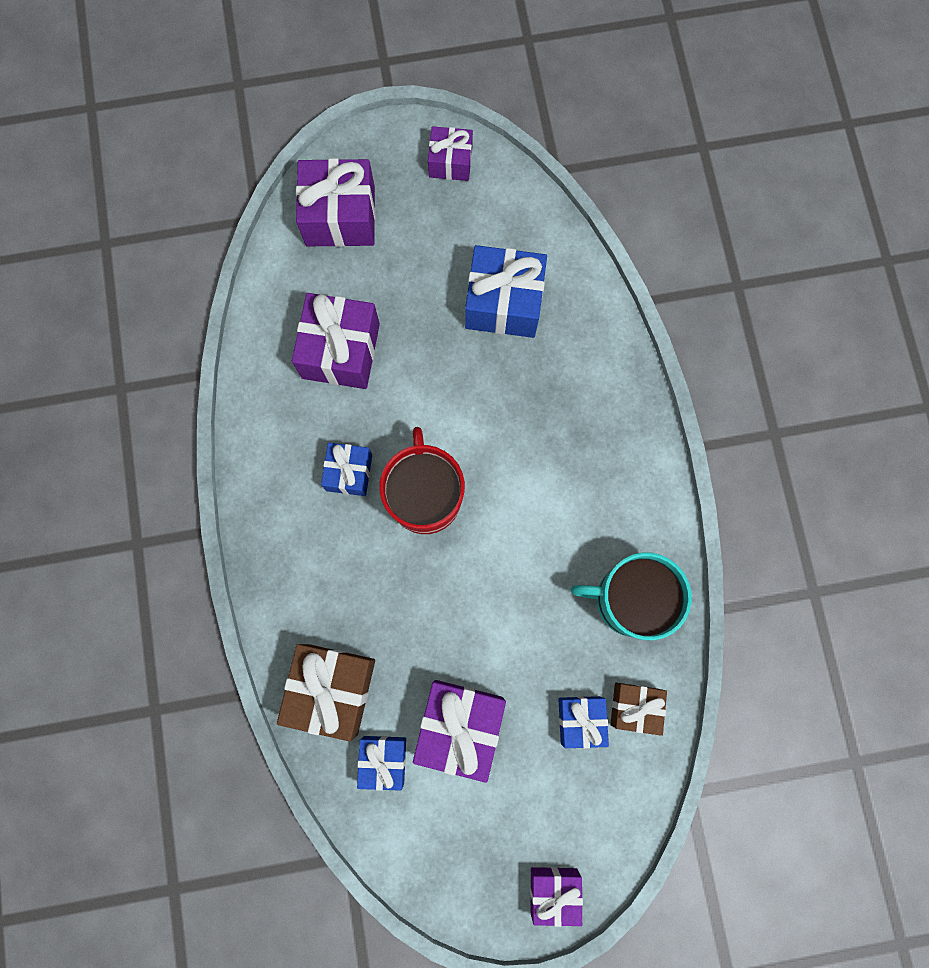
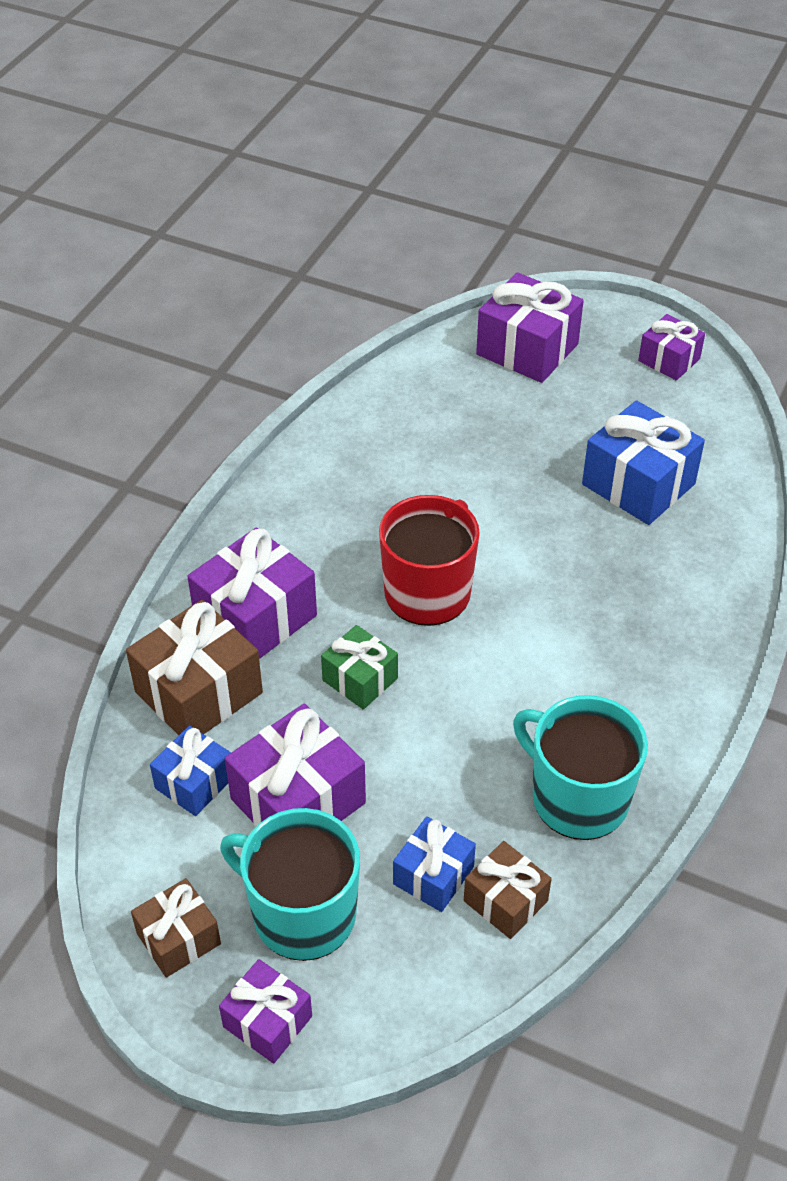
camera: 35 degrees right, 30 degrees down
(340, 351) = (443, 441): purple gift -> purple gift (255, 617)
(349, 472) = (370, 533): blue gift -> none
(431, 603) = (360, 679): none -> green gift
(460, 876) = (178, 939): none -> brown gift
(521, 804) = (301, 913): none -> turquoise mug

